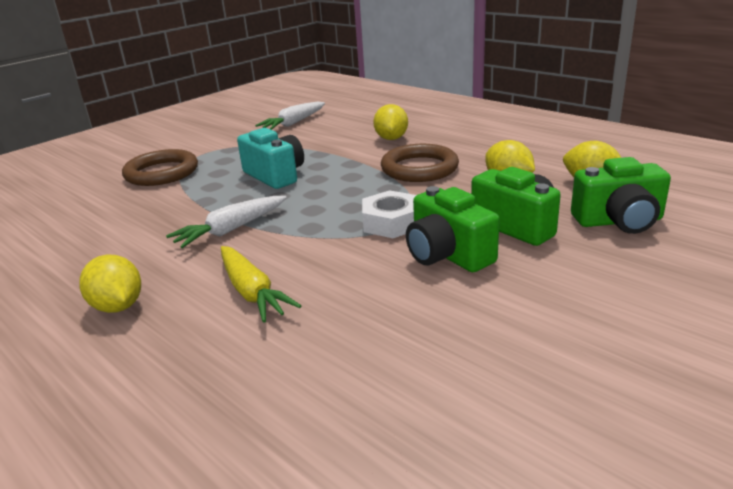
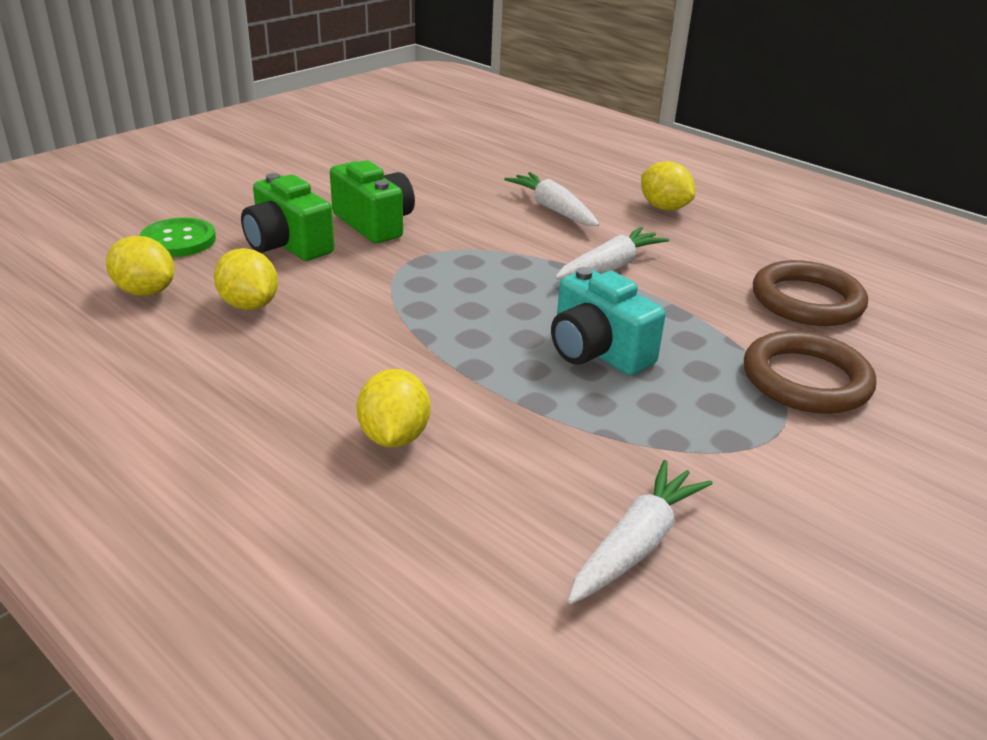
camera: 175 degrees right, 5 degrees up
(252, 292) = (553, 209): yellow carrot -> white carrot
(391, 222) = (423, 259): white nut -> none
(419, 168) = (364, 343): brown ring -> brown ring (807, 300)
(619, 221) = (178, 240): green camera -> green button

